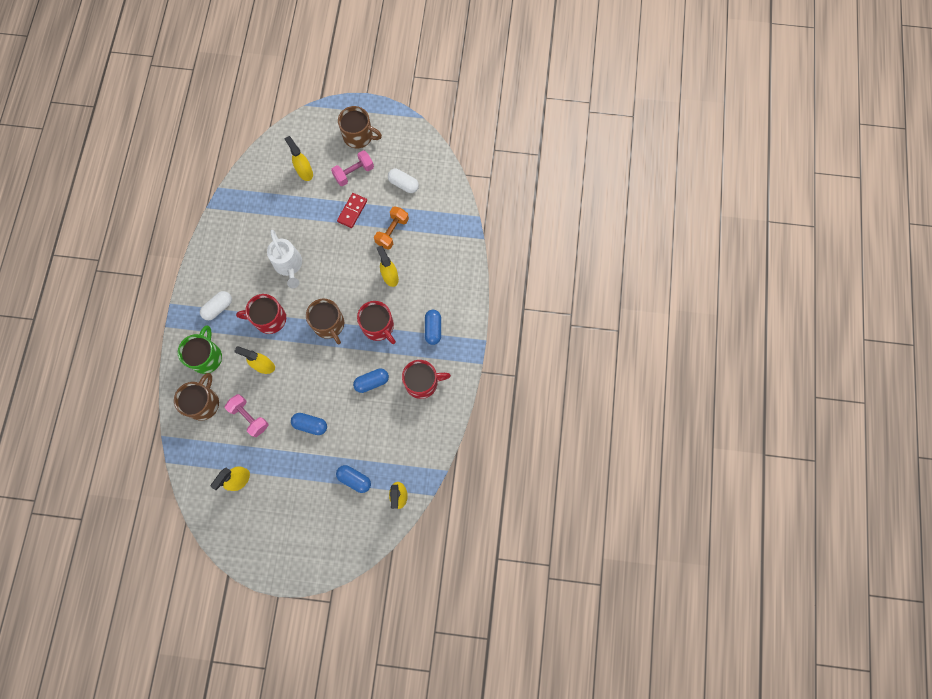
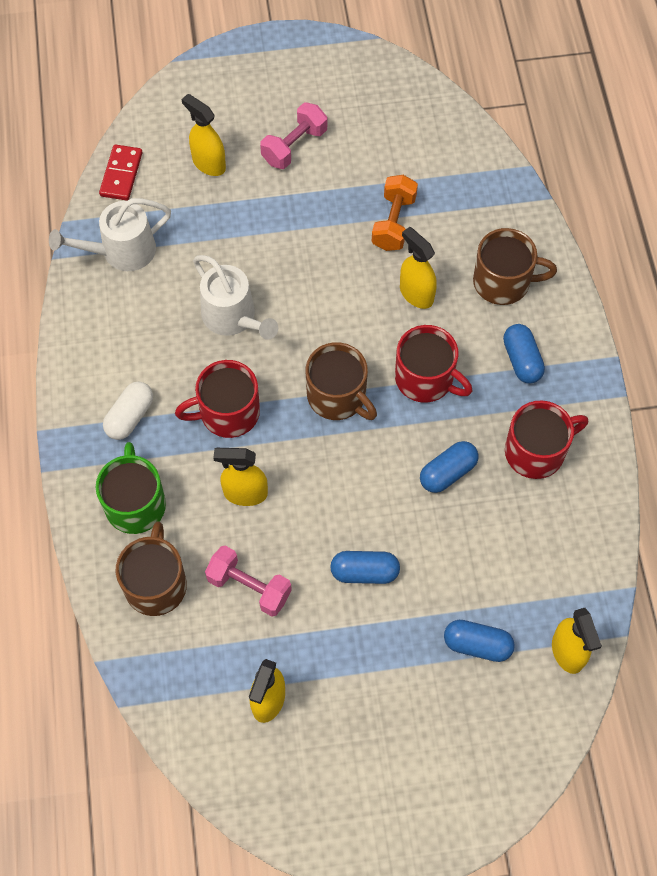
camera: 15 degrees left, 10 degrees down
(242, 212) = (121, 252): none -> white watering can
(352, 211) = (313, 206): red domino -> red domino (121, 174)
(359, 136) = (282, 88): brown mug -> brown mug (503, 282)
(403, 184) = (385, 145): white capsule -> none

